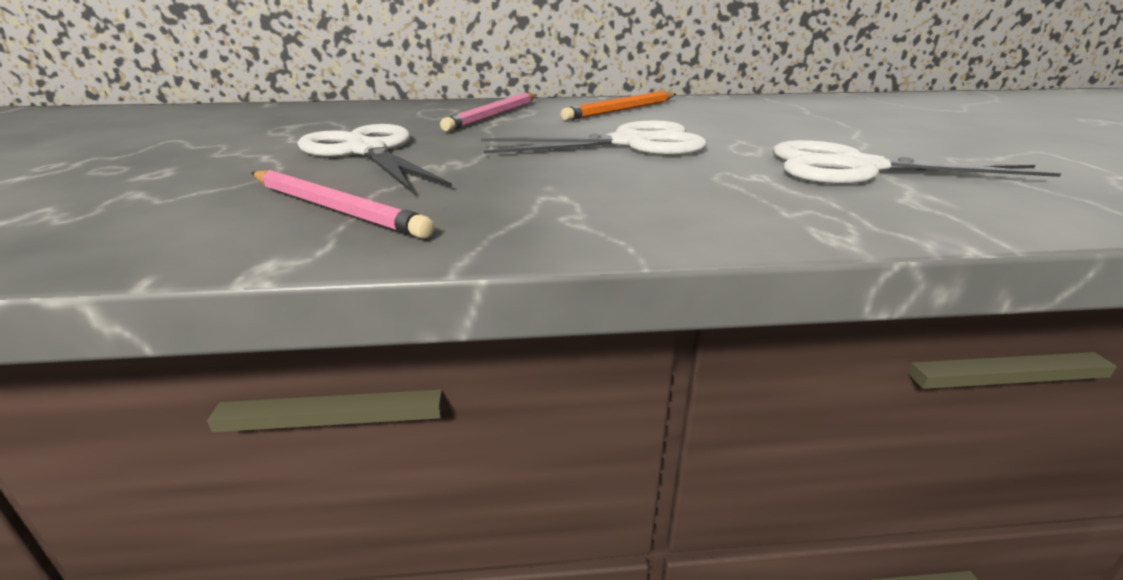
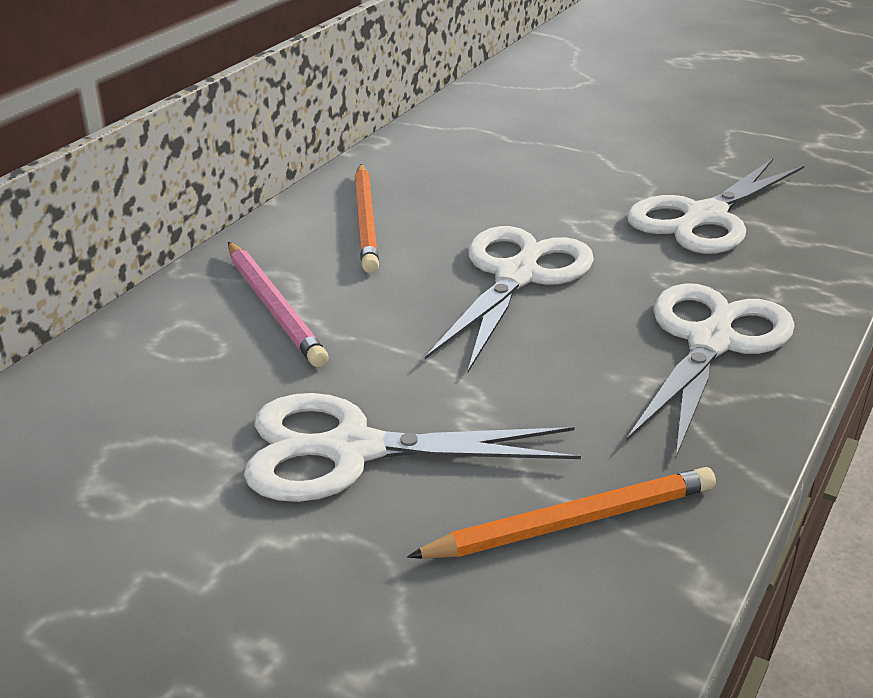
camera: 55 degrees left, 5 degrees up
(335, 208) = (572, 522): pink pencil -> orange pencil
(655, 203) = (710, 343): none -> white scissors

